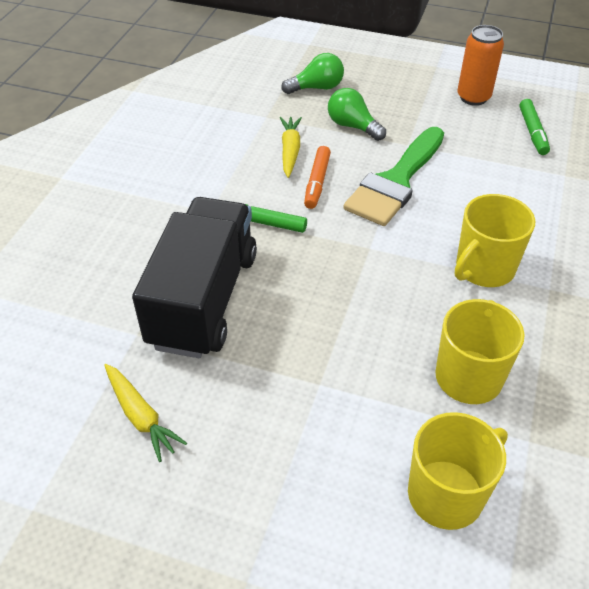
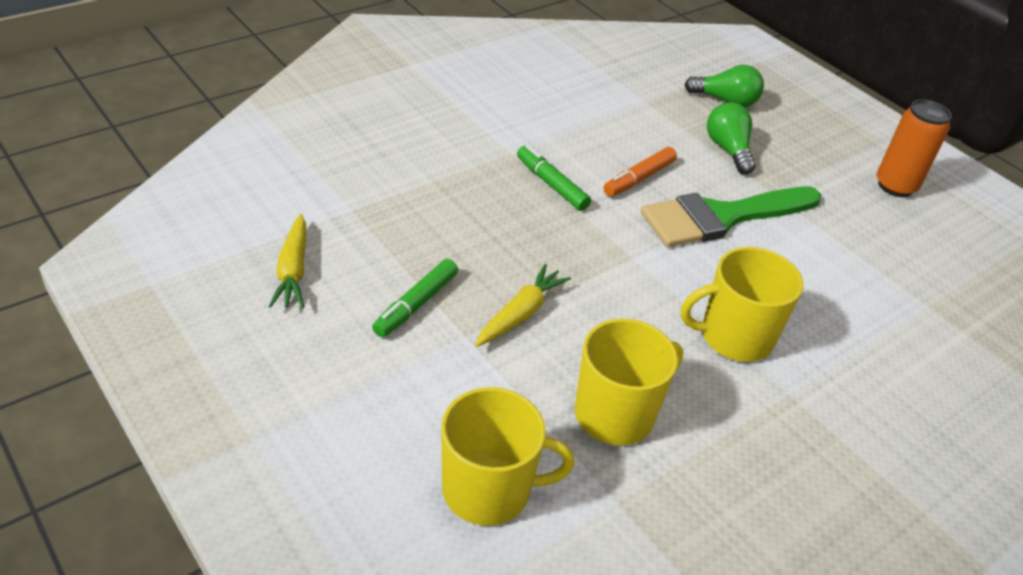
camera: 30 degrees right, 5 degrees down
(204, 299) = (434, 215): black truck -> none
(290, 151) = (640, 140): yellow carrot -> yellow carrot (520, 313)
(532, 132) = (932, 249): green marker -> green marker (416, 304)

